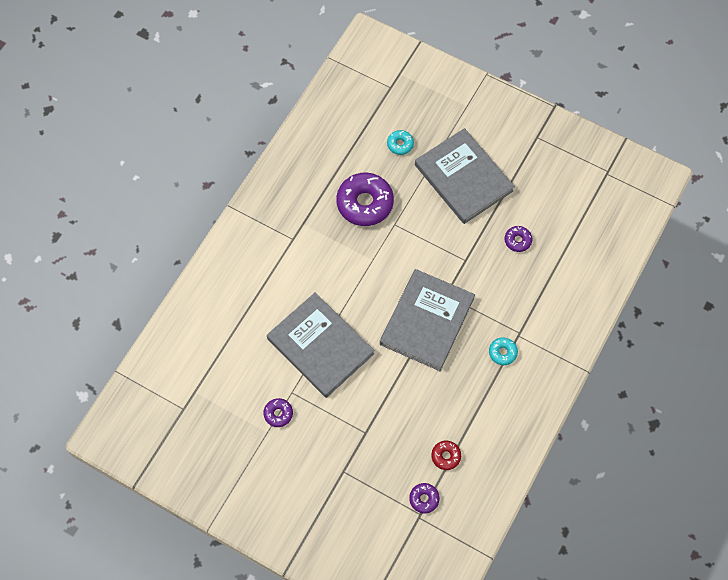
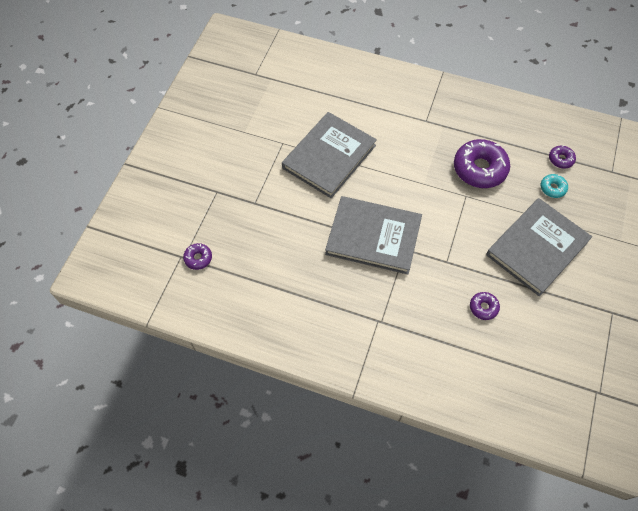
camera: 80 degrees right, 5 degrees down
(278, 414) = (261, 136): purple donut -> purple donut (561, 159)
(446, 456) = (241, 271): red donut -> none
(502, 352) = (356, 308): turquoise donut -> none

